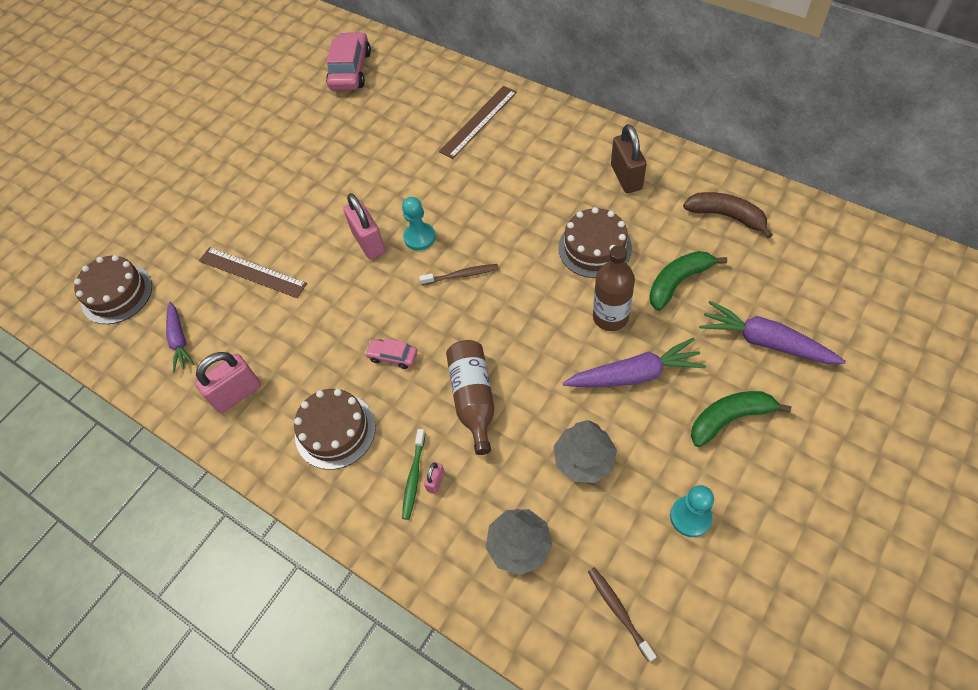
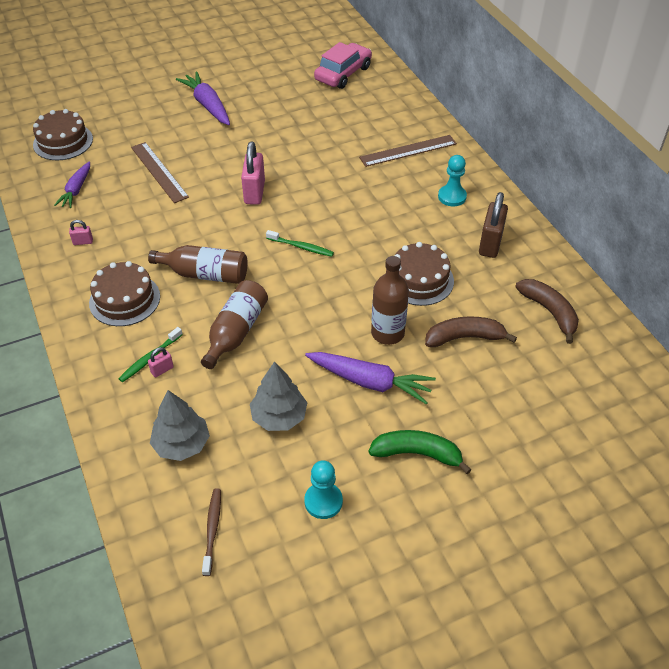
camera: 25 degrees right, 10 degrees down
(237, 394) = (83, 242): pink padlock -> pink padlock, size x0.47
(393, 356) = (205, 274): pink car -> brown bottle
(419, 237) = (293, 207): turquoise pawn -> turquoise pawn (452, 197)
(461, 275) = (301, 247): brown toothbrush -> green toothbrush
(678, 282) = (464, 337): green banana -> brown banana
(765, 342) = (498, 417): purple carrot -> purple carrot (207, 105)

